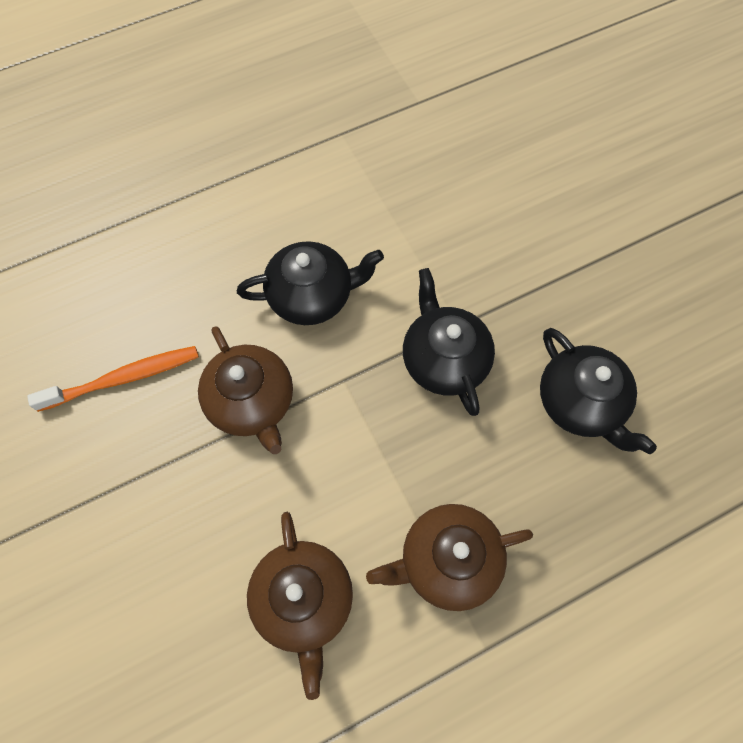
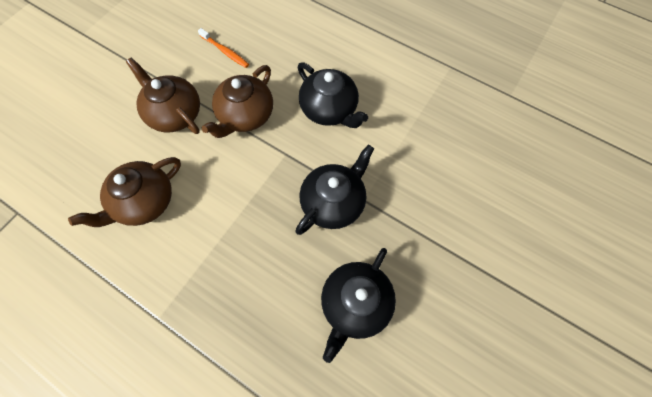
camera: 60 degrees right, 0 degrees up
(123, 378) = (225, 51): orange toothbrush -> orange toothbrush, size x0.66
(447, 560) = (203, 269): brown teapot -> brown teapot (175, 114)

